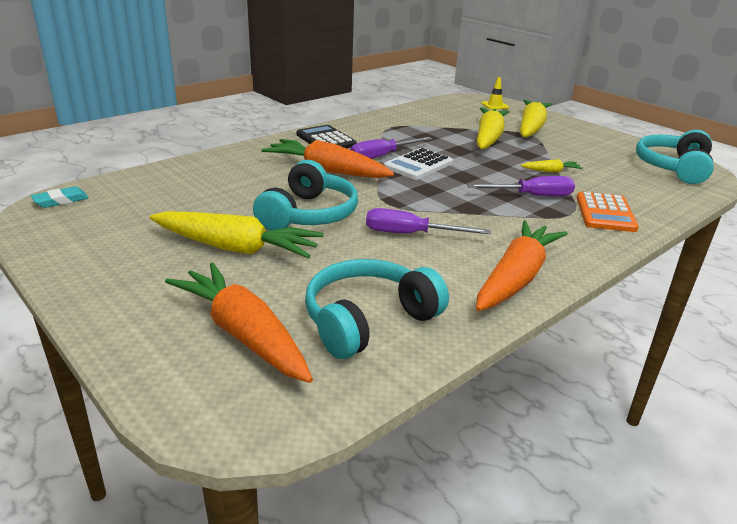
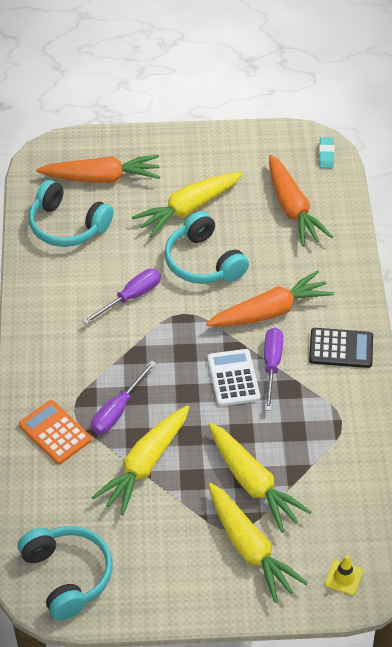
camera: 130 degrees right, 20 degrees up
(368, 320) = (67, 226): turquoise headphones -> turquoise headphones turned 120 degrees clockwise
(516, 277) = (40, 312): orange carrot -> orange carrot (292, 209)
(551, 171) = (144, 465): yellow carrot -> yellow carrot, size x2.20

